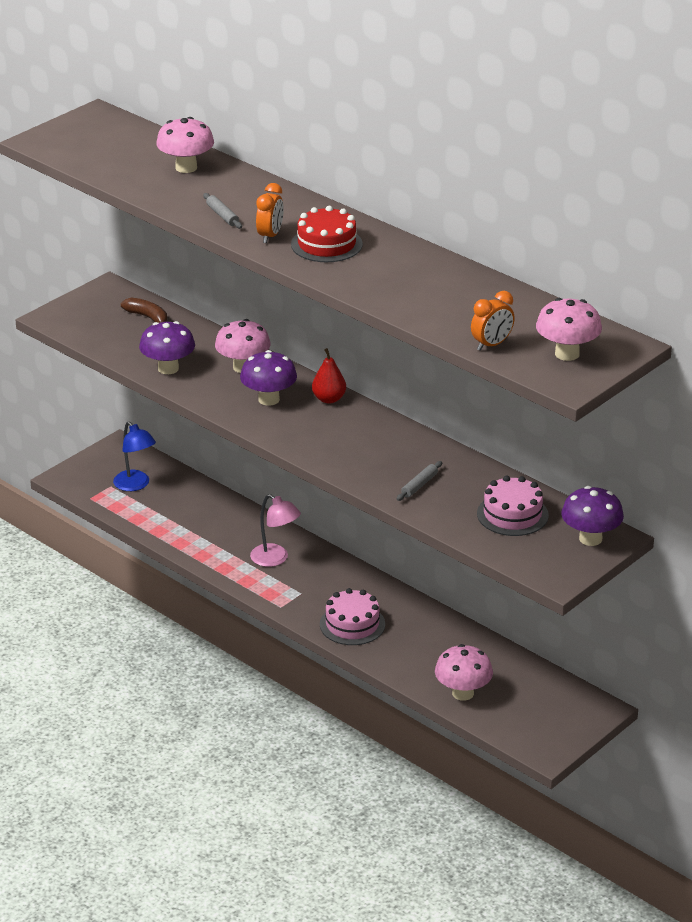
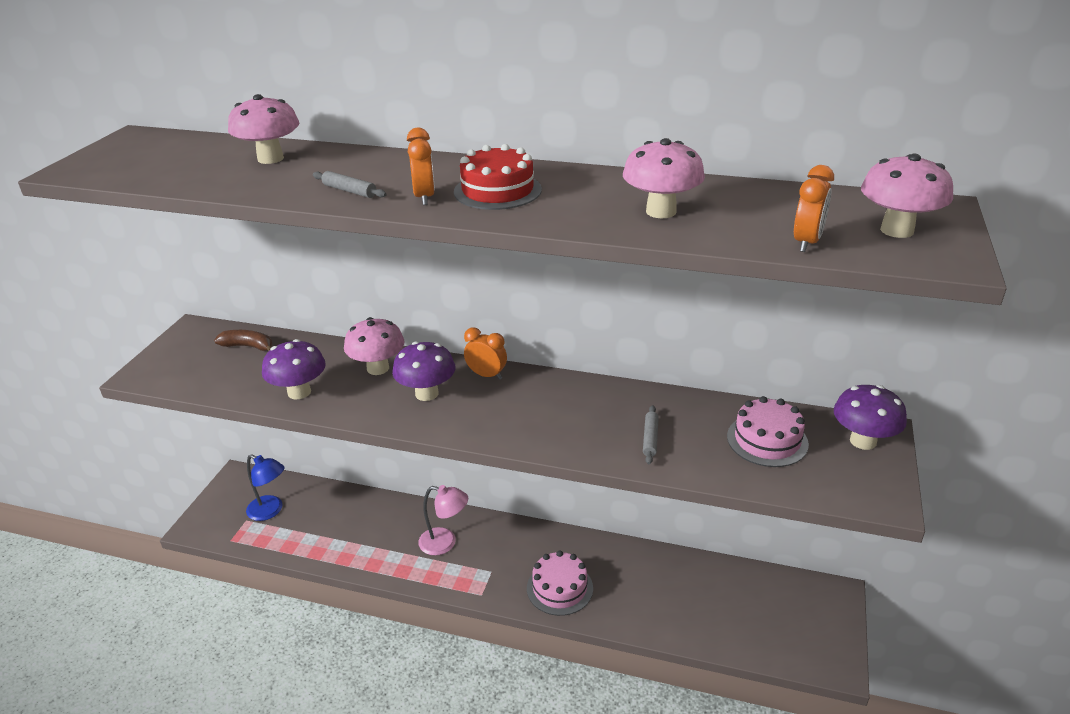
camera: 25 degrees left, 0 degrees up
(329, 399) = (486, 375): red pear -> orange clock
(463, 693) = (712, 627): pink mushroom -> pink mushroom (661, 211)

